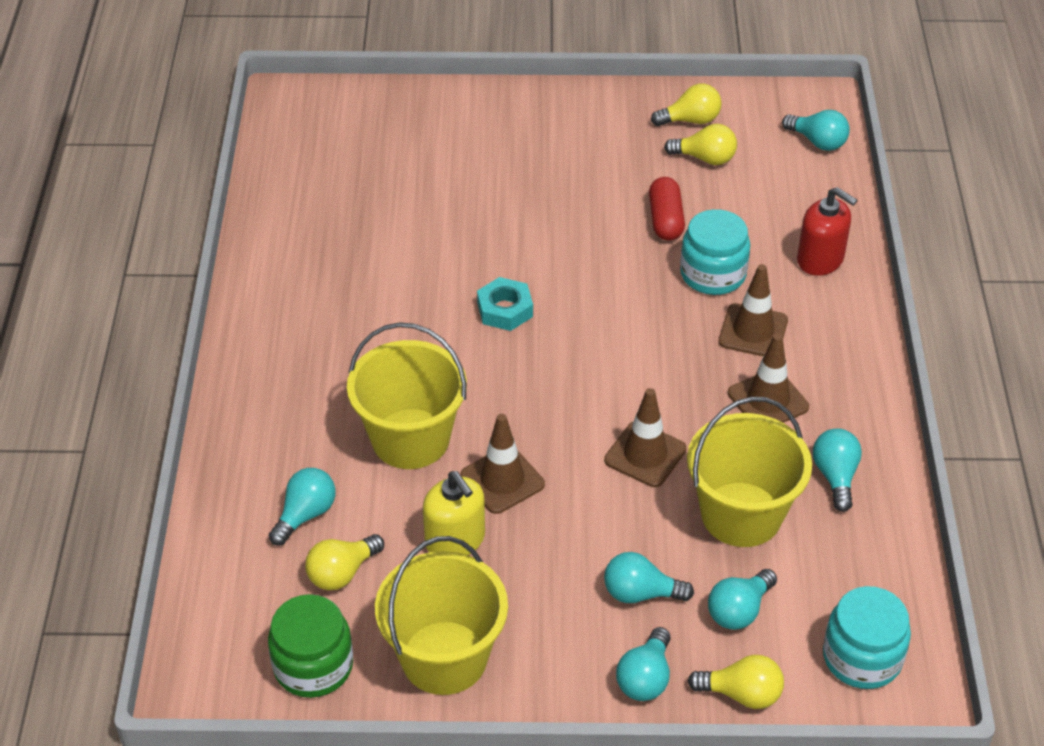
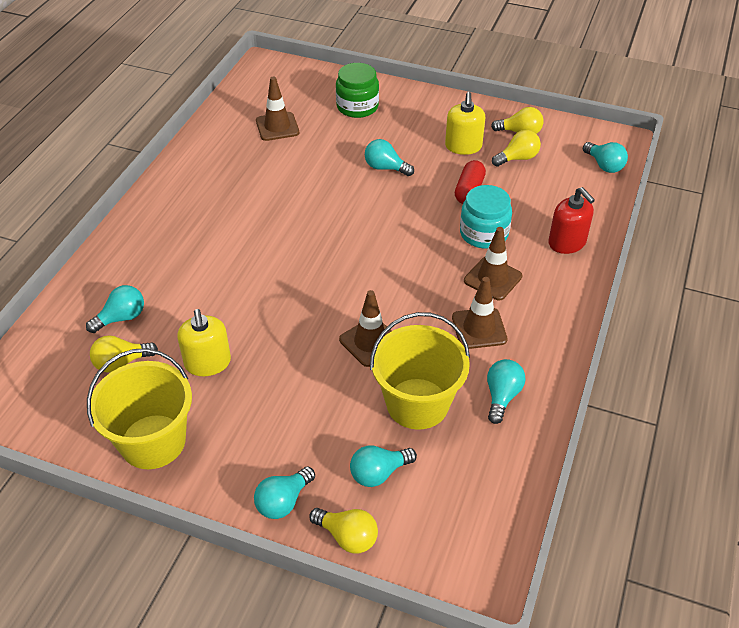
camera: 20 degrees right, 0 degrees up
(313, 666) = (65, 420): green jar -> green jar (357, 107)
(410, 439) = (218, 288): yellow bucket -> none
(502, 480) = (262, 331): brown traffic cone -> brown traffic cone (277, 127)
(505, 310) = (328, 221): turquoise nut -> none
(627, 158) = (463, 146): none -> yellow soap dispenser
(640, 593) = (314, 438): turquoise light bulb -> turquoise light bulb (385, 168)
(705, 158) = (517, 158): yellow light bulb -> yellow light bulb turned 60 degrees counterclockwise
(862, 657) = (454, 539): turquoise jar -> none

